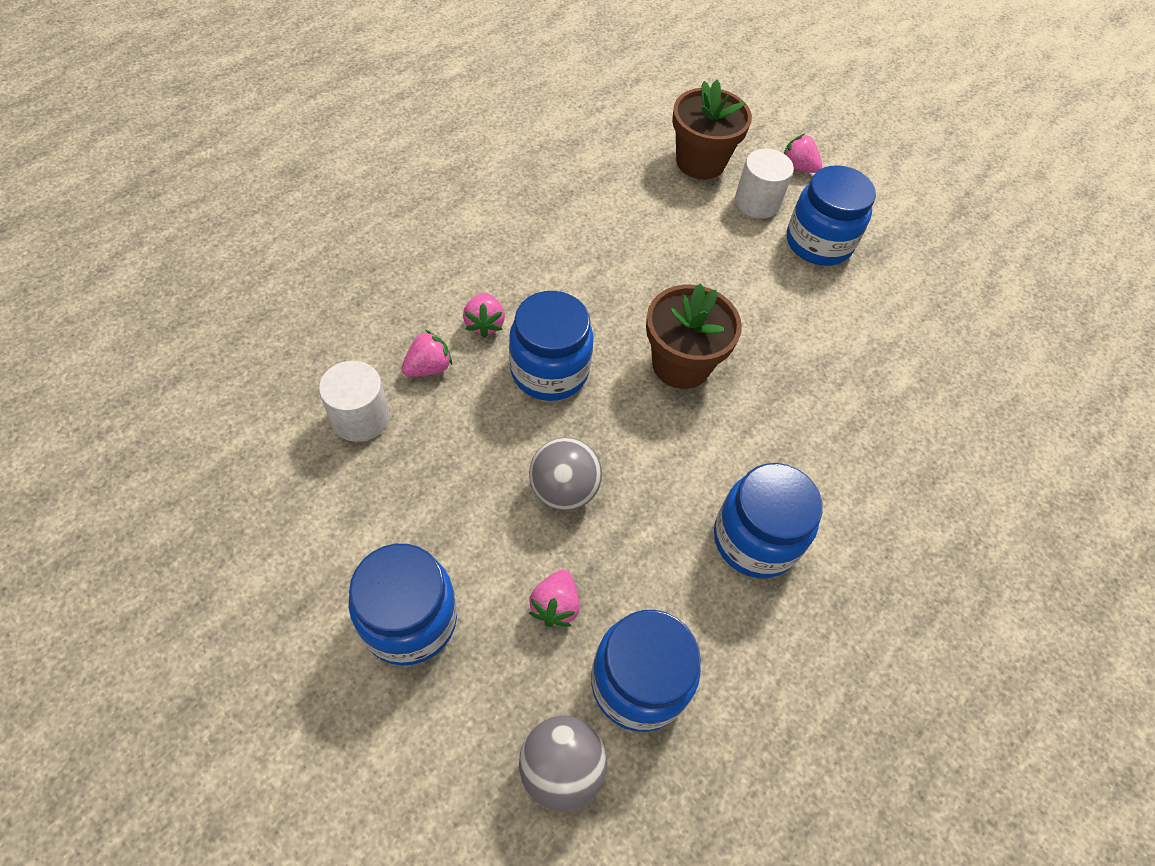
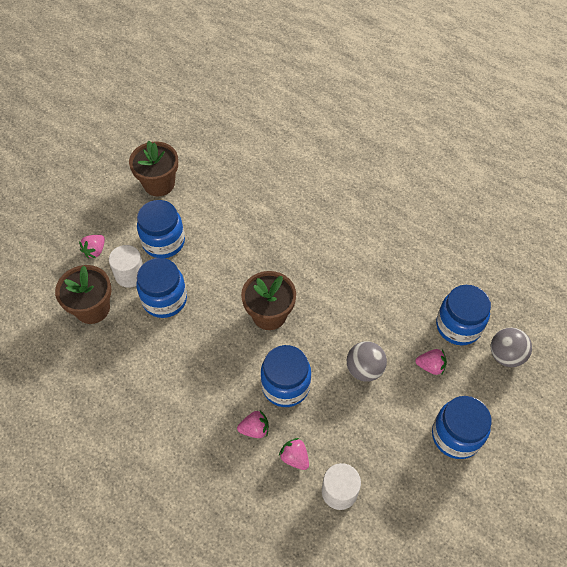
camera: 90 degrees left, 0 degrees up
(755, 539) = (373, 278): blue jar -> blue jar (164, 299)
(933, 244) = (159, 184): none -> brown flower pot

